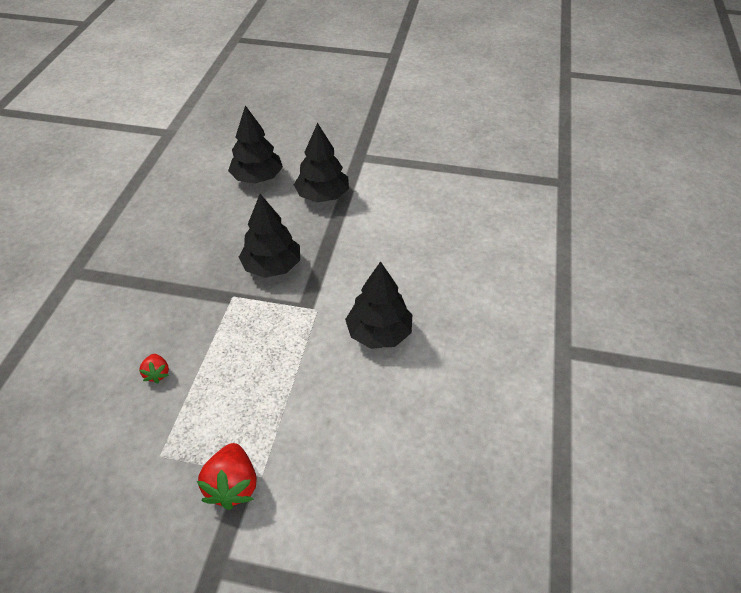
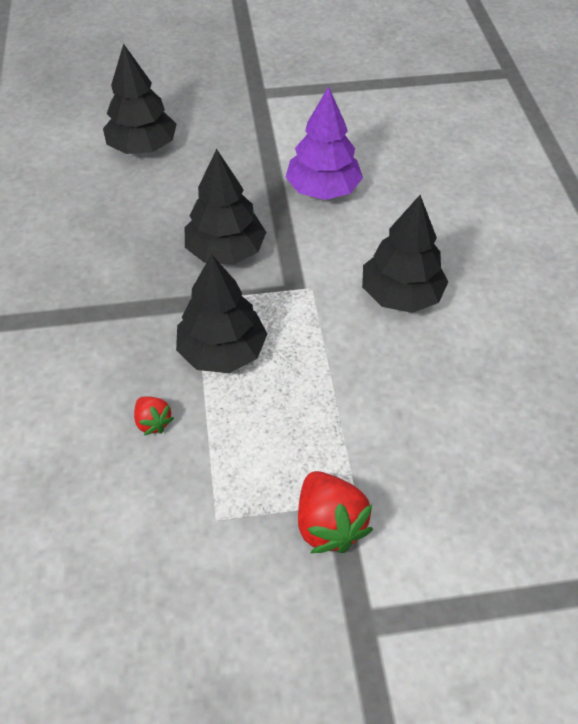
camera: 20 degrees left, 5 degrees up
(322, 196) = (240, 150): black tree -> black tree (222, 351)
(366, 239) = (323, 190): none -> purple tree

